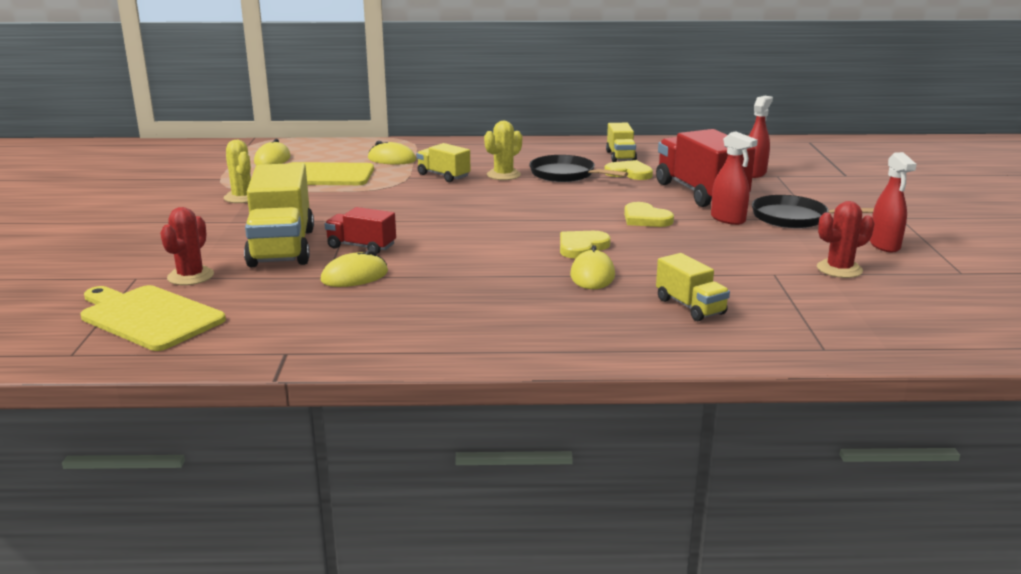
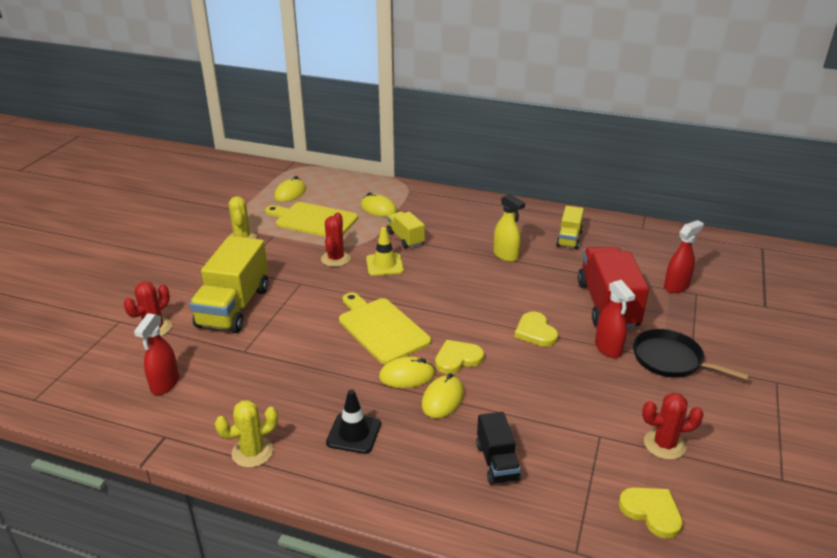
camera: 20 degrees right, 10 degrees up
(149, 317) = (102, 369): yellow cutting board -> yellow cutting board (381, 328)
(354, 276) = (263, 356): yellow mouse -> yellow mouse (407, 375)
(361, 247) = (290, 319): red truck -> none
(375, 198) = (335, 259): none -> red cactus
(437, 196) = (384, 265): none -> yellow traffic cone
(503, 175) = (454, 246): yellow cactus -> yellow cactus (252, 452)
(517, 313) = (354, 433): none -> black traffic cone
(565, 174) = (506, 255): black pan -> yellow spray bottle
(629, 173) = (562, 264): yellow heart -> yellow heart (651, 512)
(690, 306) = (497, 462): yellow truck -> black truck
(884, 245) = (732, 420): red spray bottle -> red spray bottle (165, 384)

